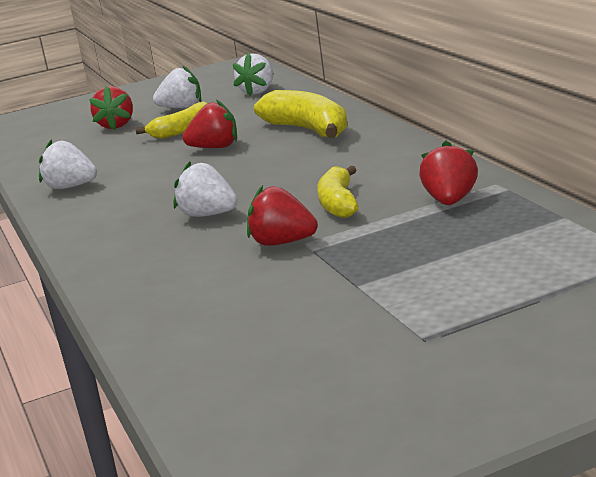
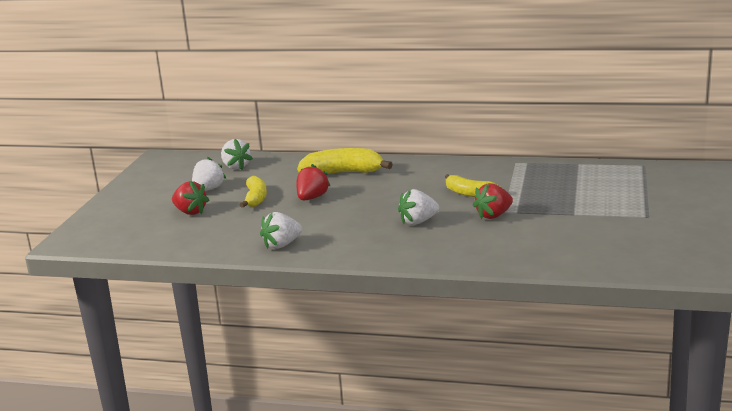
camera: 55 degrees left, 0 degrees up
(450, 201) = (516, 175): red strawberry -> none

